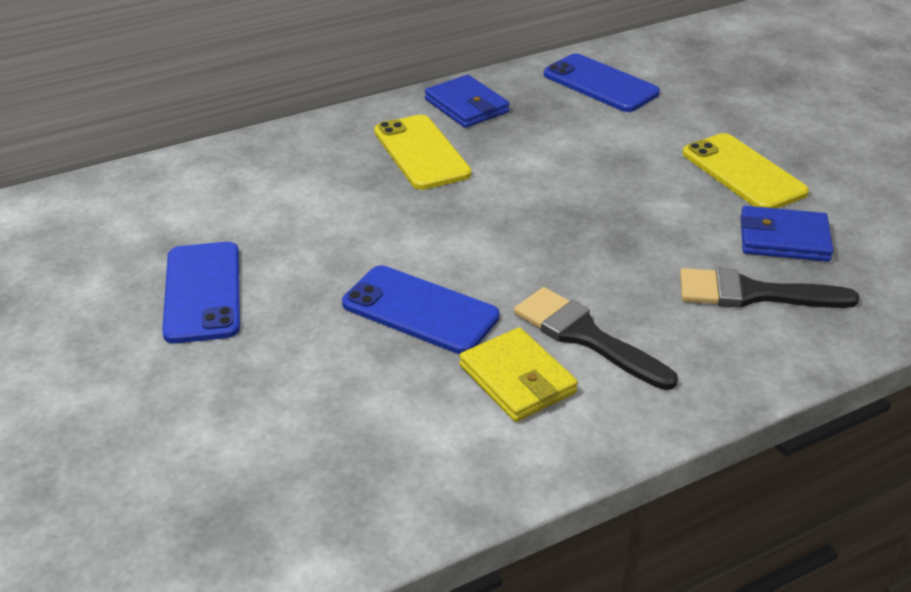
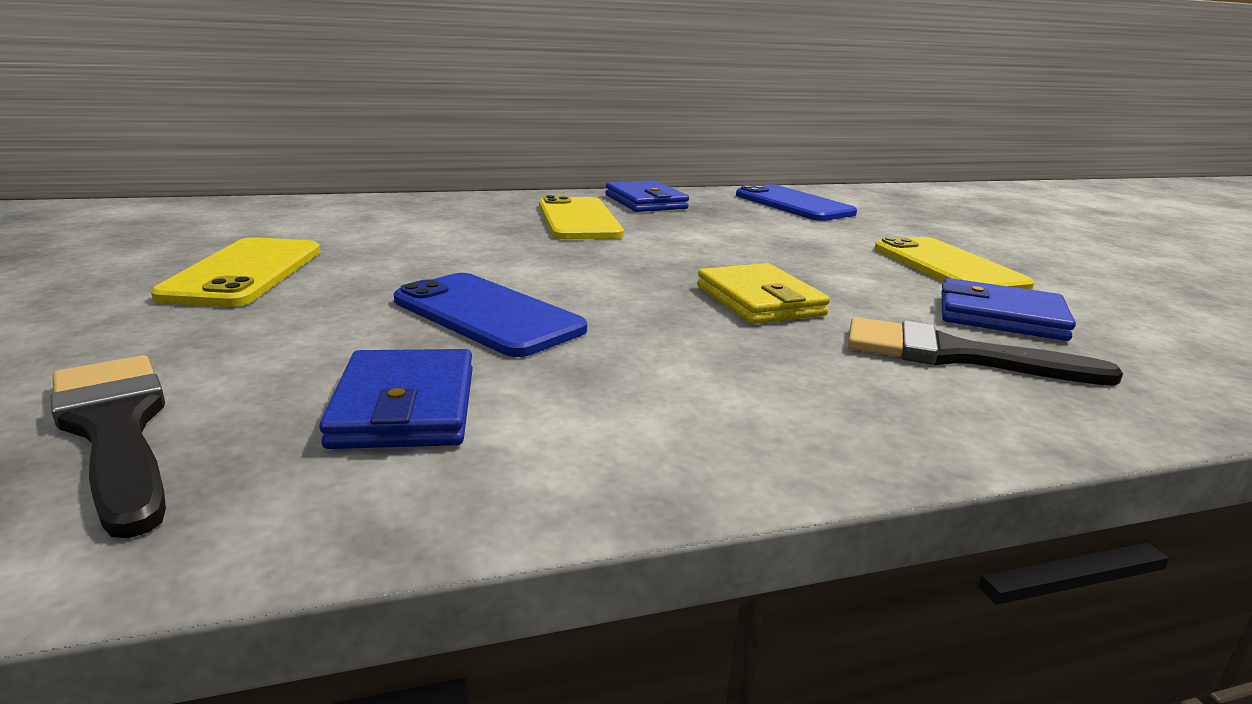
camera: 10 degrees right, 15 degrees down
(202, 292) = (244, 273): blue phone -> yellow phone
(423, 416) = (405, 407): none -> blue wallet
(517, 379) = (573, 389): yellow wallet -> yellow wallet (759, 301)
(585, 336) = (697, 363): black brush -> black brush (115, 430)

